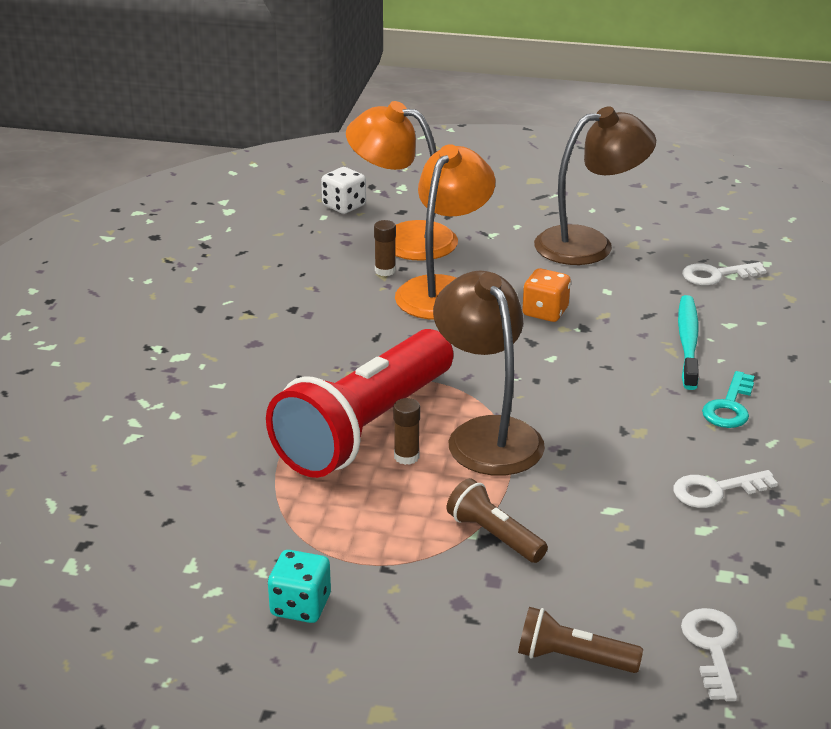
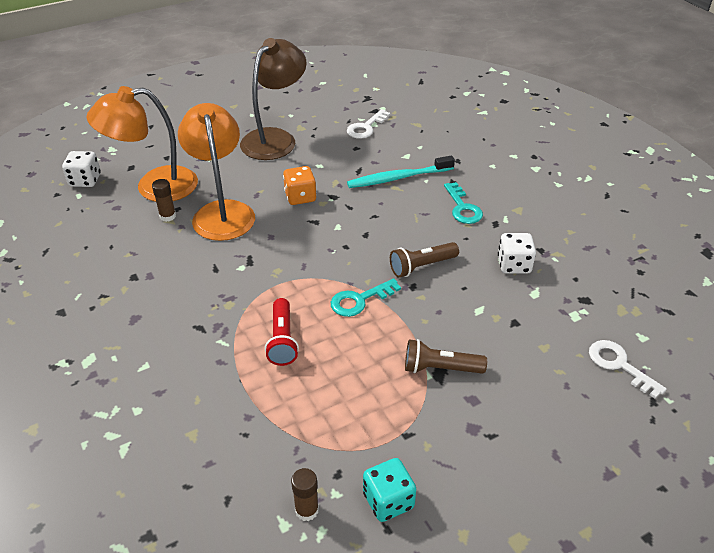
camera: 40 degrees left, 10 degrees up
(365, 428) = (282, 340): red flashlight -> red flashlight, size x0.43
(406, 457) = (330, 345): brown glue stick -> brown glue stick (306, 510)
(487, 434) = (359, 300): brown lamp -> turquoise key
(572, 659) = (568, 422): brown flashlight -> brown flashlight (421, 266)
(688, 342) = (398, 178): turquoise toothbrush -> turquoise toothbrush turned 75 degrees counterclockwise
(715, 491) = (514, 265): white key -> white dice

